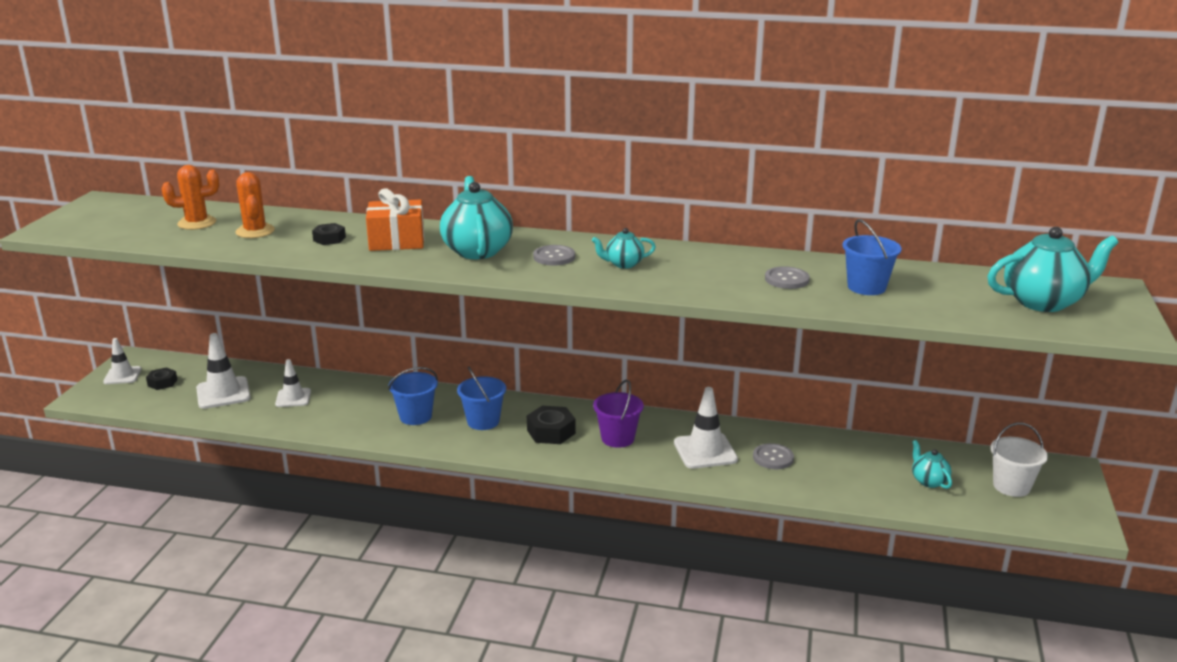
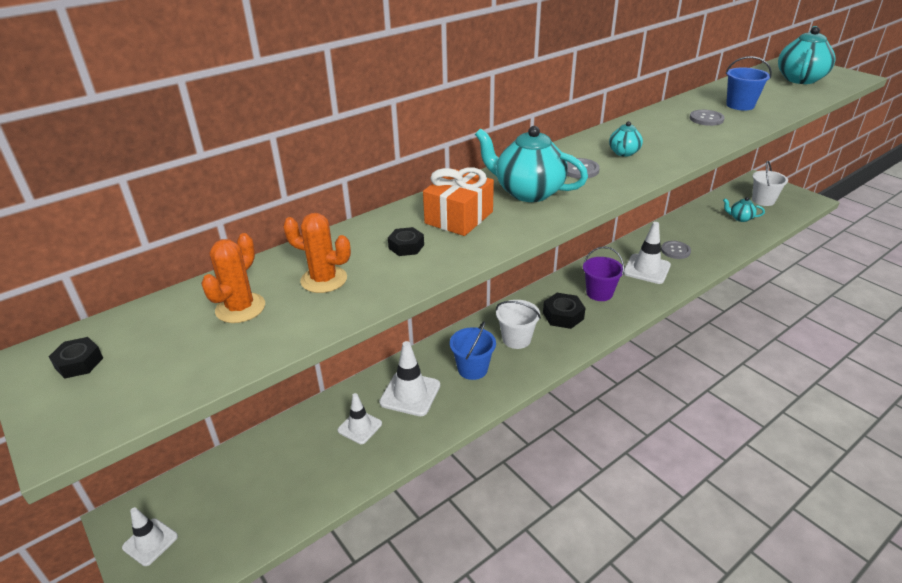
camera: 50 degrees left, 10 degrees up
(162, 383) = (211, 512): black nut -> black nut (79, 363)
(223, 393) = (293, 472): white traffic cone -> white traffic cone (410, 394)
(483, 421) = (516, 339): blue bucket -> white bucket

